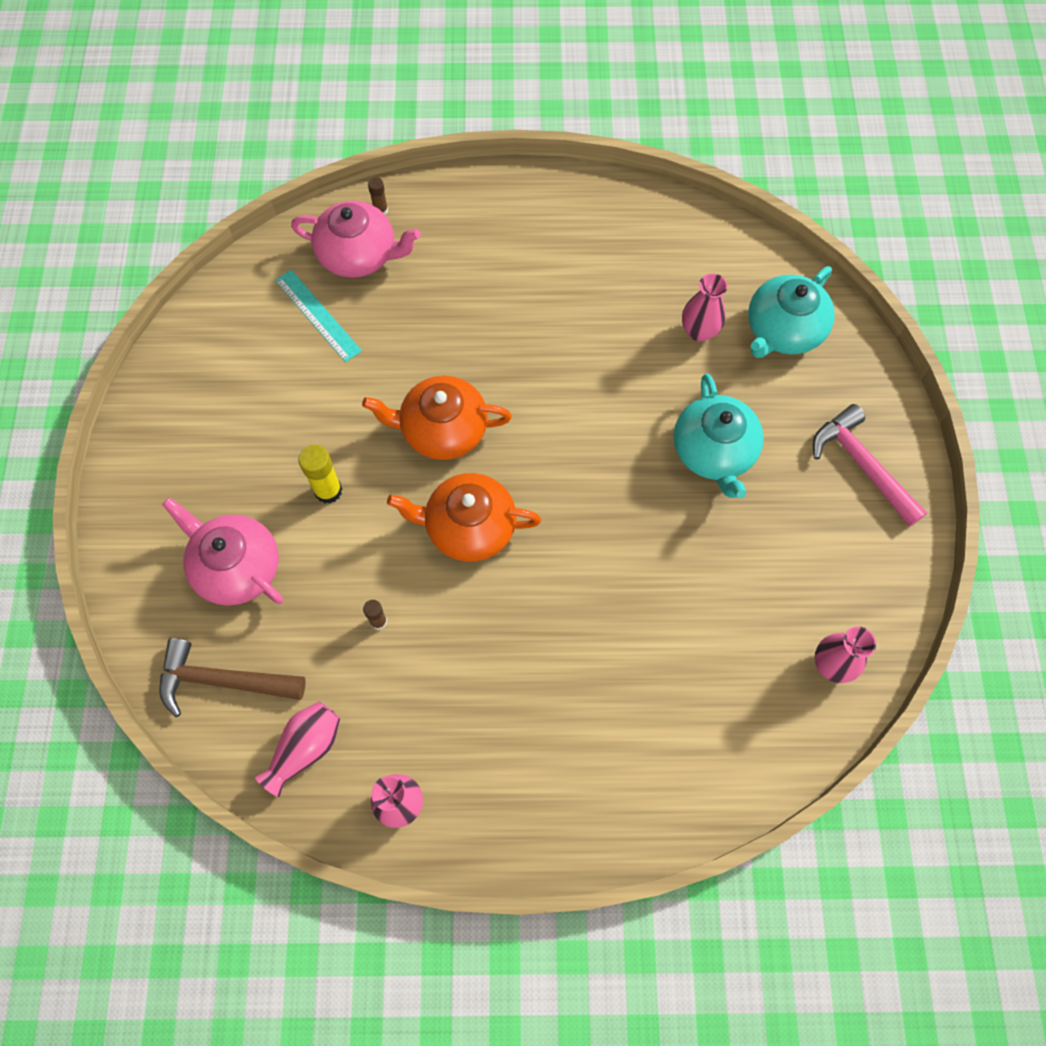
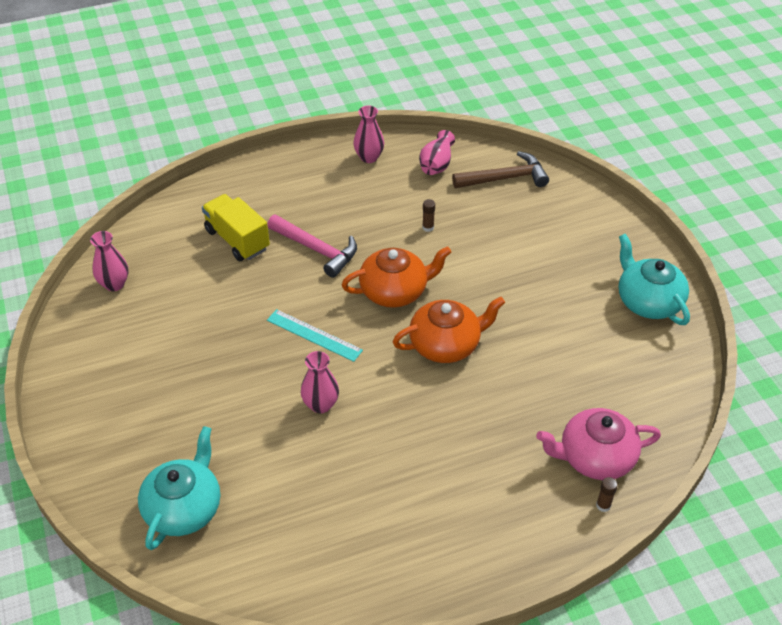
camera: 160 degrees right, 20 degrees down
(237, 567) = (537, 229): pink teapot -> none
(317, 315) = (595, 397): turquoise ruler -> turquoise ruler (314, 335)
(328, 491) = (506, 284): yellow glue stick -> none
(648, 691) = (237, 240): none -> yellow truck
(699, 331) = (262, 483): pink vase -> pink vase (321, 404)
(713, 451) = (226, 390): turquoise teapot -> turquoise teapot (648, 301)
(862, 465) = (100, 415): pink hammer -> pink hammer (316, 249)

